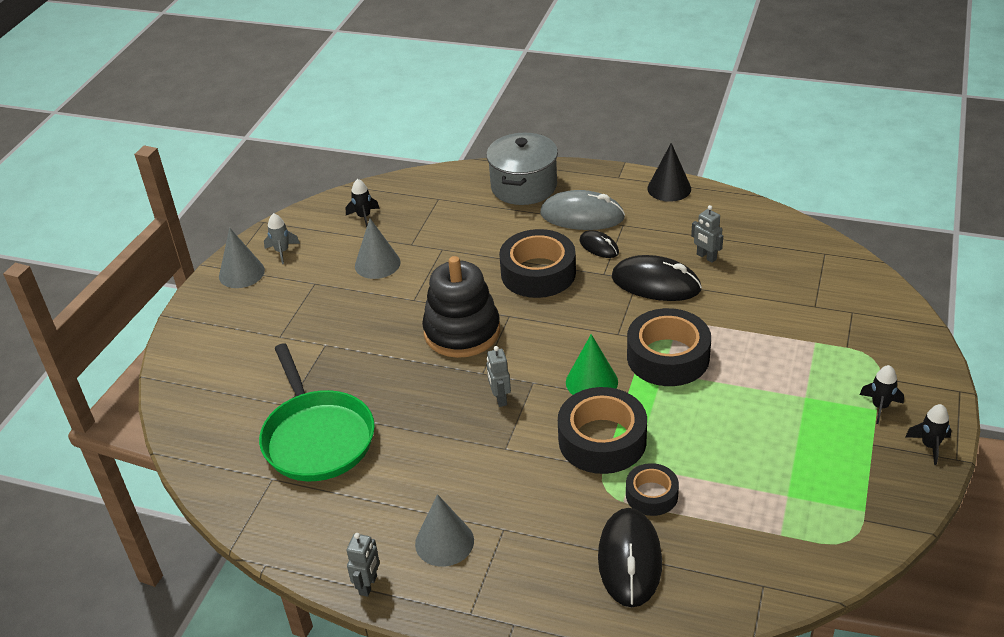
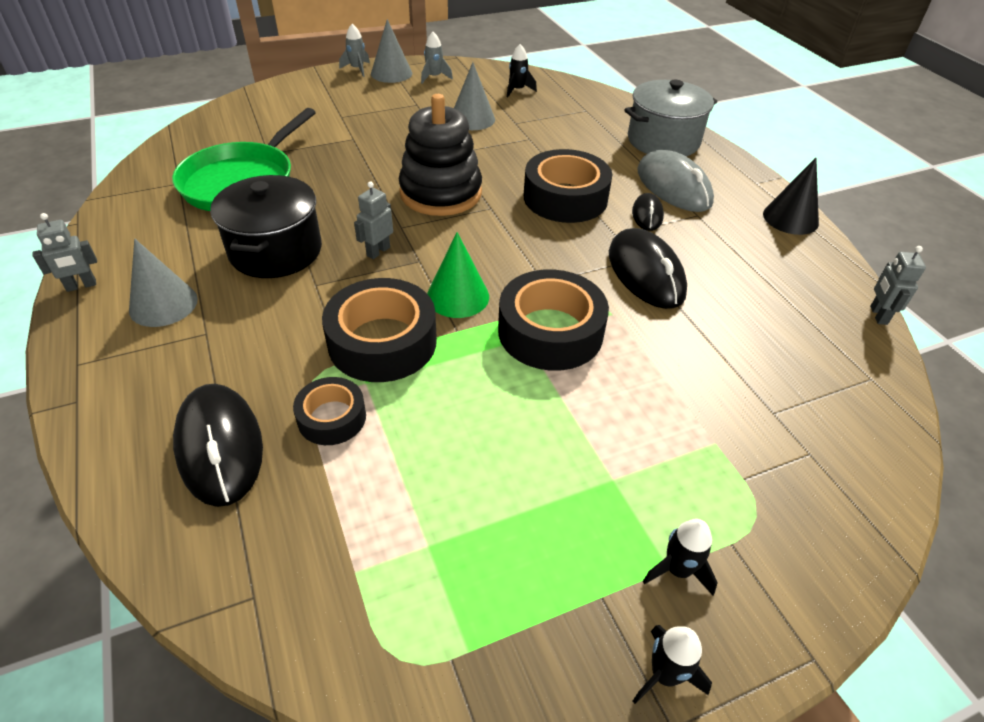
camera: 45 degrees right, 5 degrees up
(206, 290) = (357, 69): none -> grey rocket
(440, 454) = (276, 251): none -> black pot
(629, 560) = (219, 447): black mouse -> black mouse turned 75 degrees counterclockwise
(706, 257) = (731, 289): grey robot -> grey robot (878, 315)

